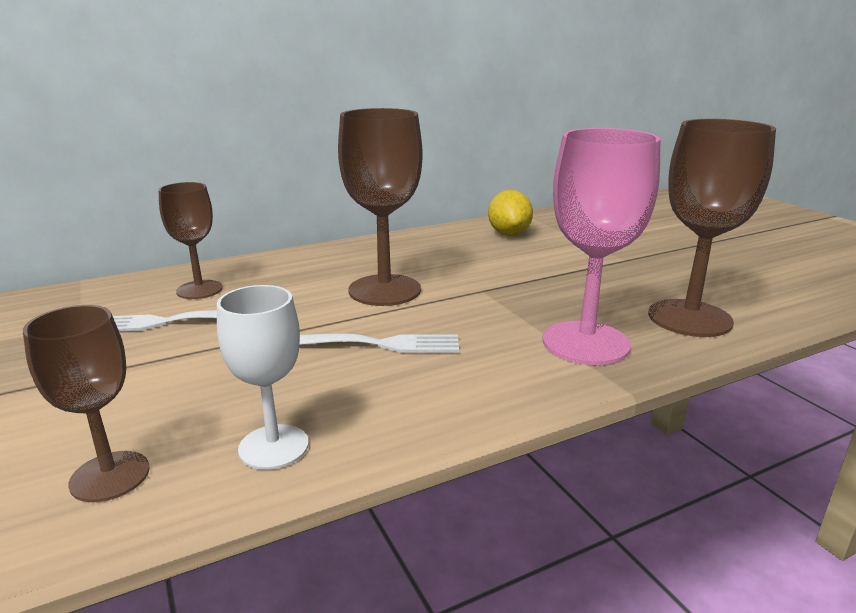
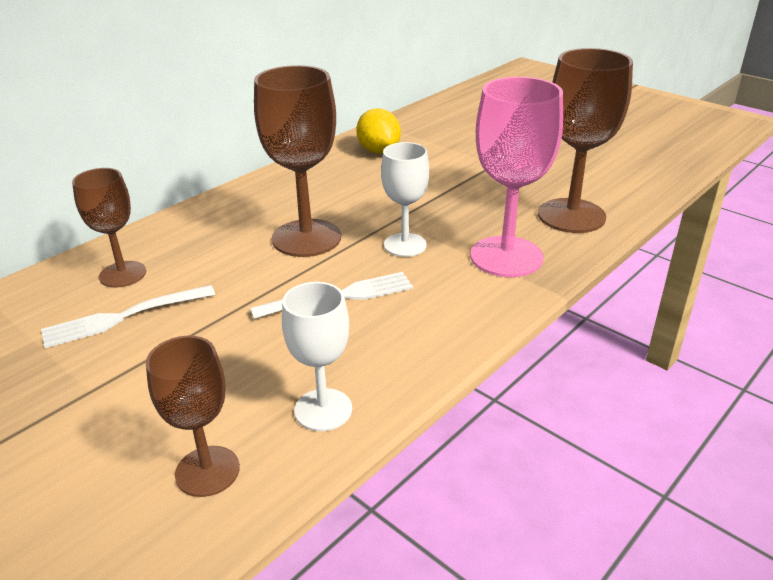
camera: 20 degrees left, 10 degrees up
(479, 312) = (405, 245): none -> white goblet

